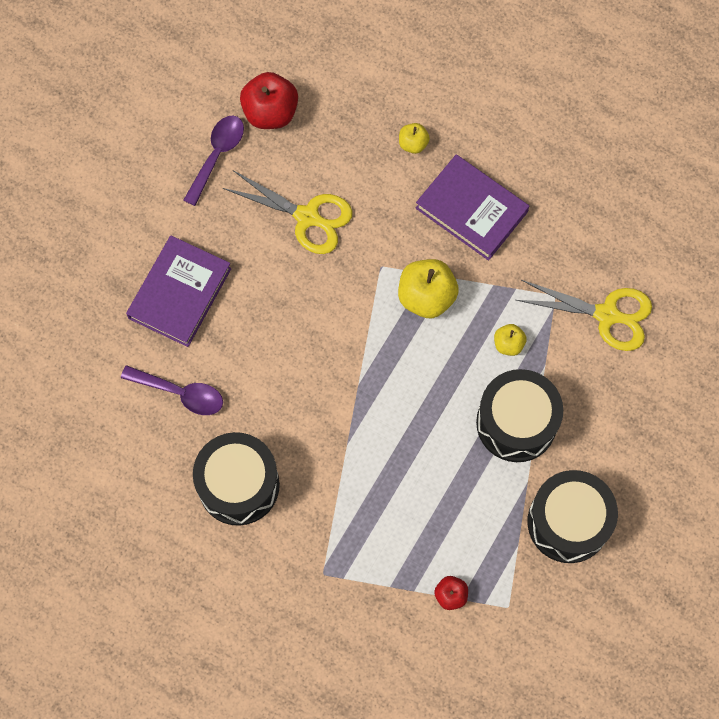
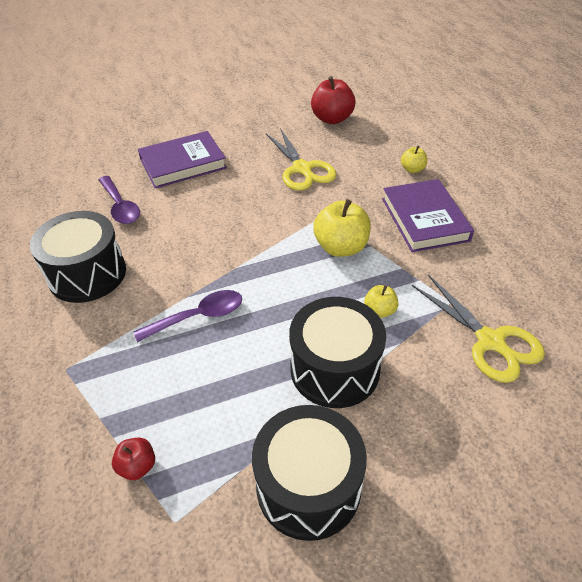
camera: 40 degrees right, 25 degrees down
(217, 155) = (279, 121): purple spoon -> purple spoon (198, 317)

